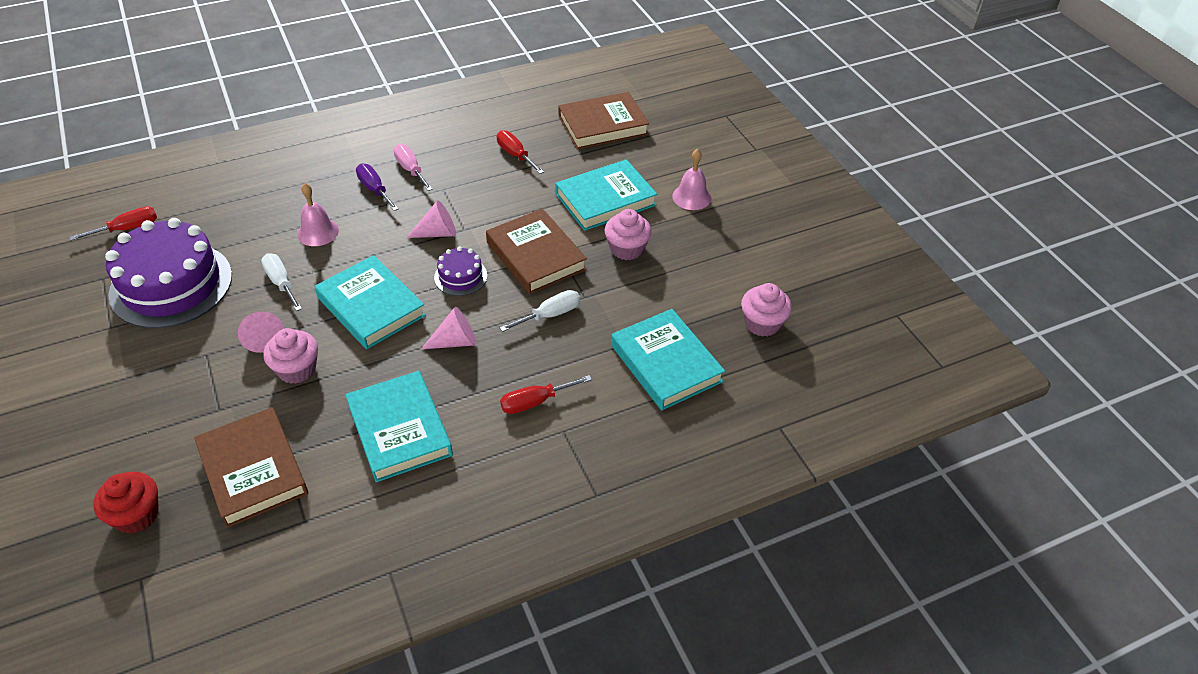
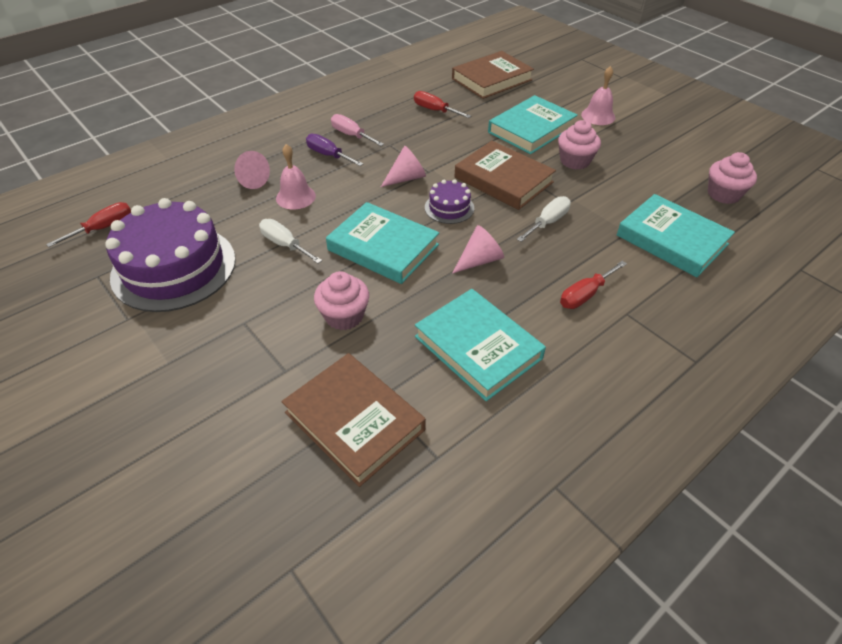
camera: 15 degrees left, 0 degrees up
(136, 515) = (251, 500): red cupcake -> none
(263, 337) = (293, 295): pink cone -> pink cone (250, 180)

